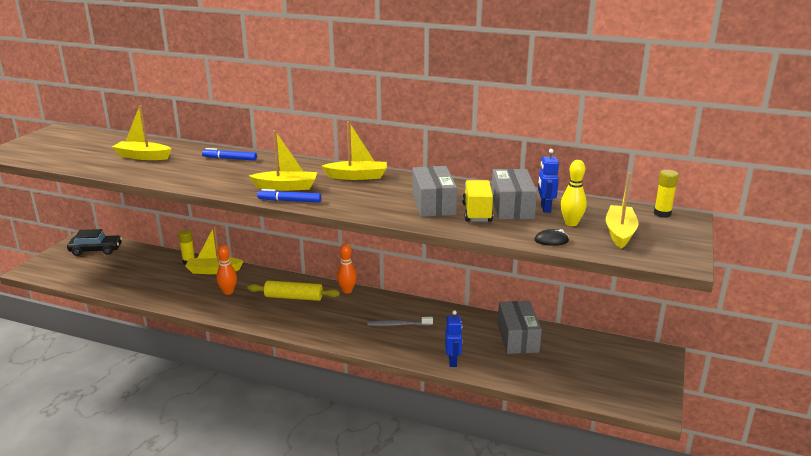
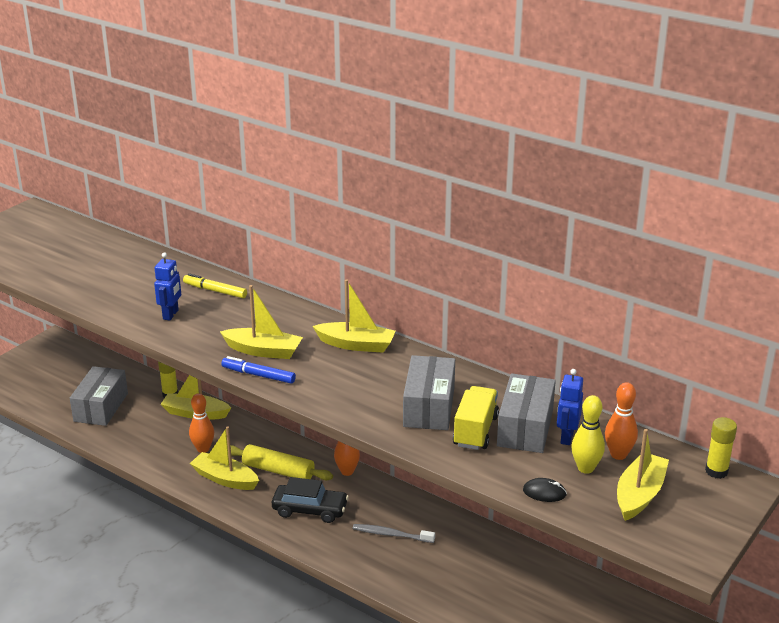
camera: 15 degrees right, 5 degrees up
(96, 250) = (67, 359): black car -> black car (310, 510)
(143, 156) = (116, 273): yellow boat -> yellow boat (225, 479)
(229, 159) = (215, 291): blue marker -> yellow marker
(453, 361) = (437, 601): blue robot -> blue robot (171, 315)
(517, 338) = (534, 581): grey box -> grey box (101, 407)
(588, 213) = (618, 455): none -> orange bowling pin

